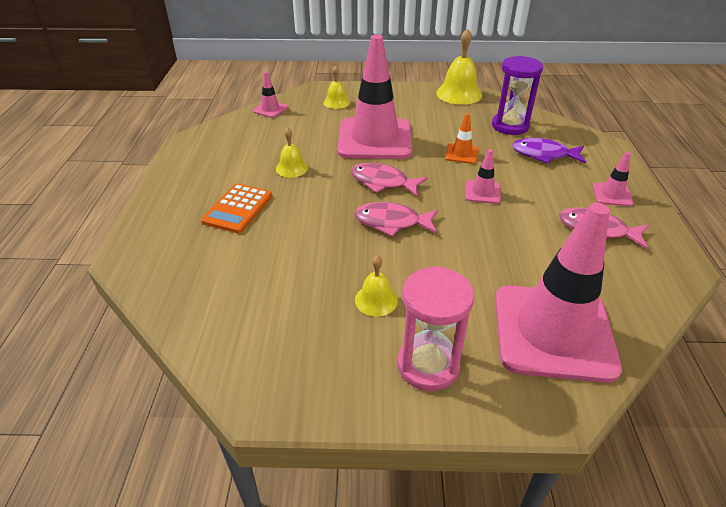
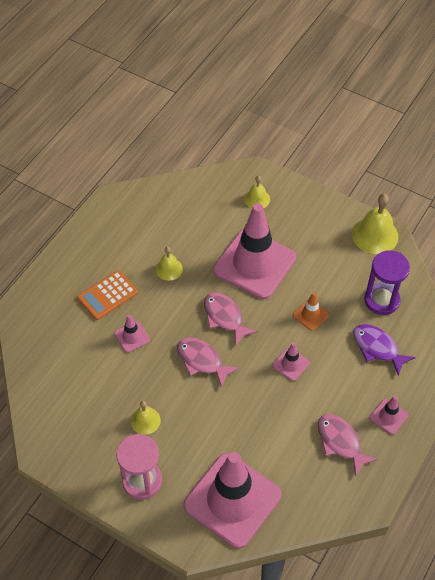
camera: 30 degrees right, 15 degrees up
(270, 109) = (196, 184): pink traffic cone -> pink traffic cone (132, 337)

